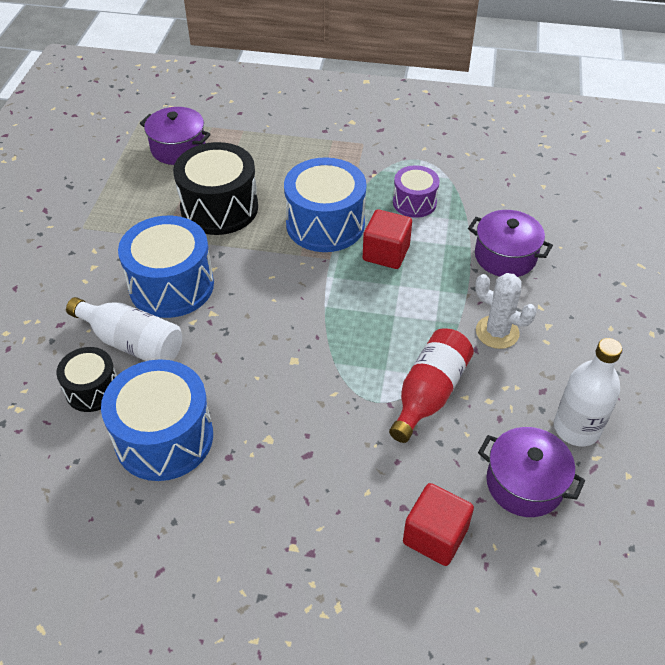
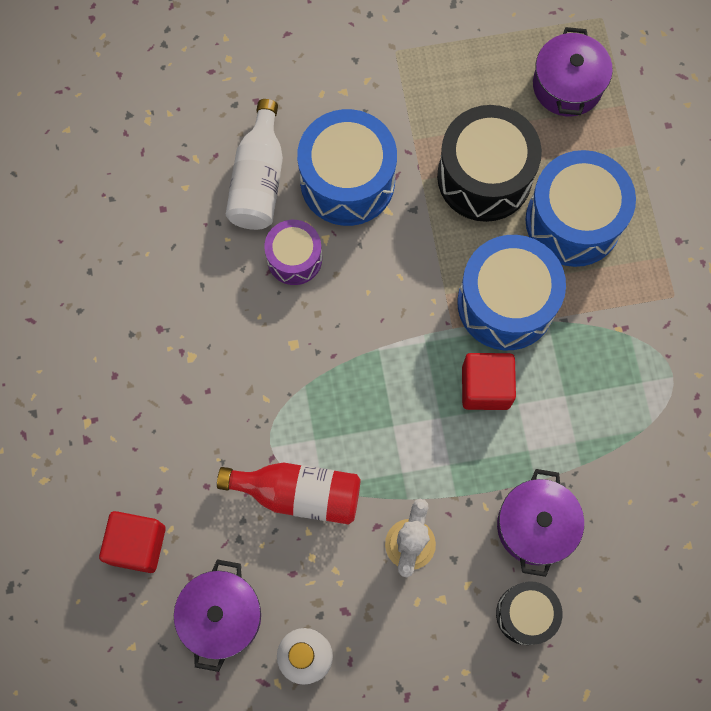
camera: 70 degrees right, 25 degrees up
(92, 389) = (191, 172): black drum -> black drum (525, 614)
(164, 438) = (160, 262): blue drum -> blue drum (573, 221)
(414, 202) = (587, 393): purple drum -> purple drum (294, 258)

